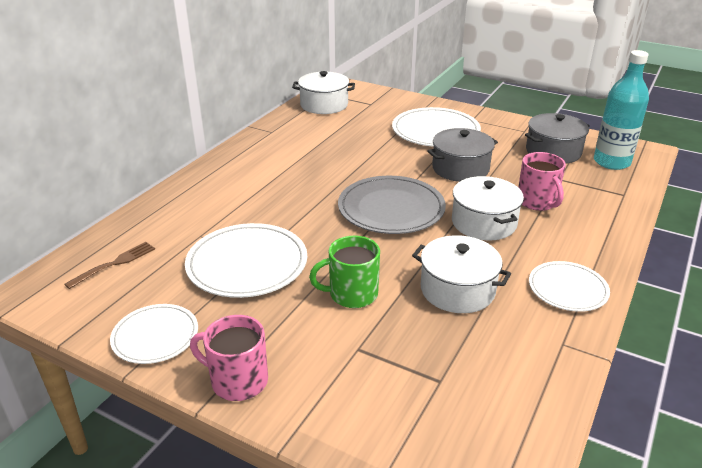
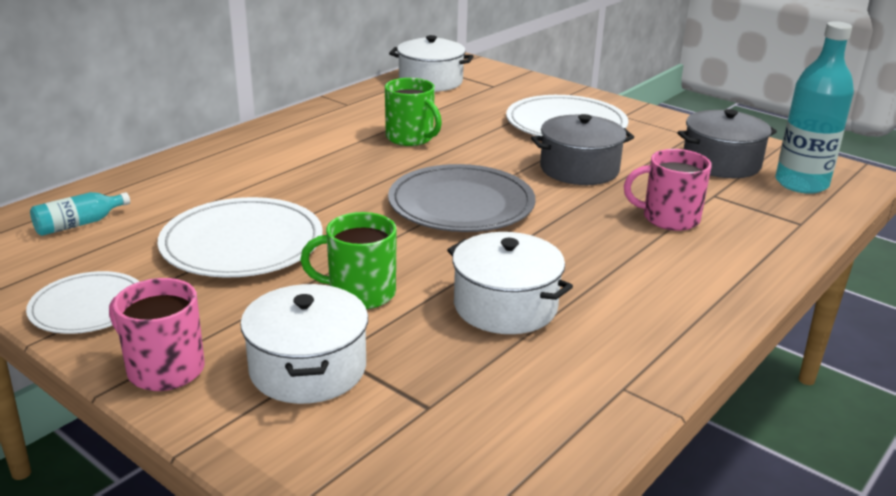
camera: 10 degrees right, 5 degrees down
(114, 264) = (78, 224): brown fork -> turquoise bottle
(331, 156) = (410, 138): none -> green mug
(484, 223) = (581, 234): white pot -> white pot (308, 368)
(537, 202) = (669, 218): pink mug -> pink mug turned 105 degrees clockwise
(567, 289) = (662, 324): white plate -> none

